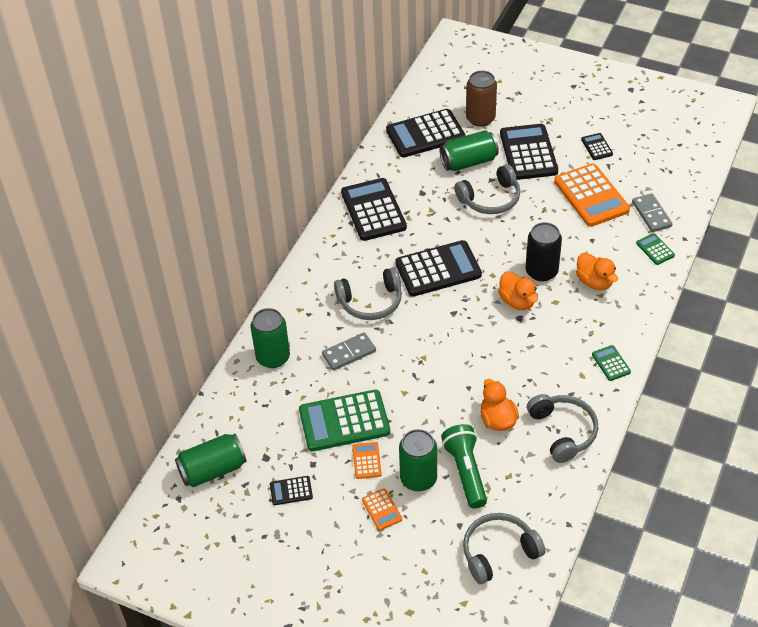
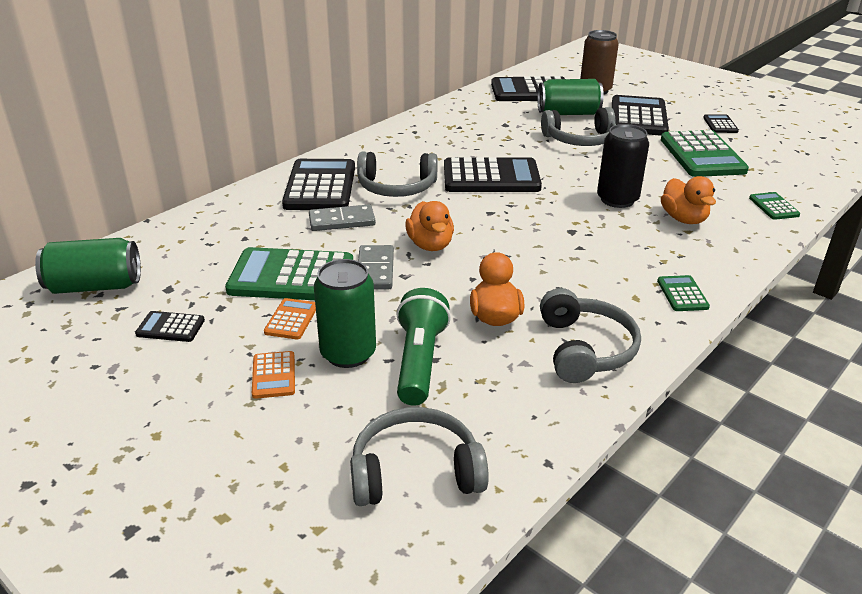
camera: 15 degrees right, 15 degrees down
(273, 357) = (252, 208): green can -> none
(373, 210) = (444, 127): black calculator -> black calculator (320, 186)
(517, 301) = (575, 217): orange duck -> orange duck (430, 245)
(591, 196) = (702, 155): orange calculator -> green calculator
(651, 214) = (775, 180): grey domino -> grey domino (375, 270)

